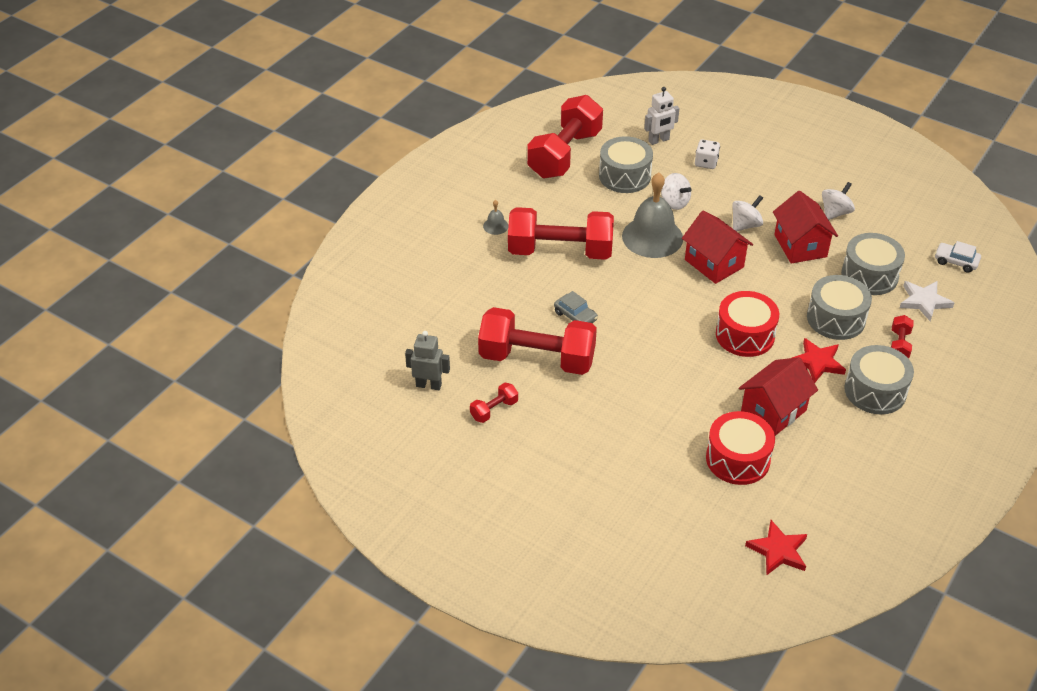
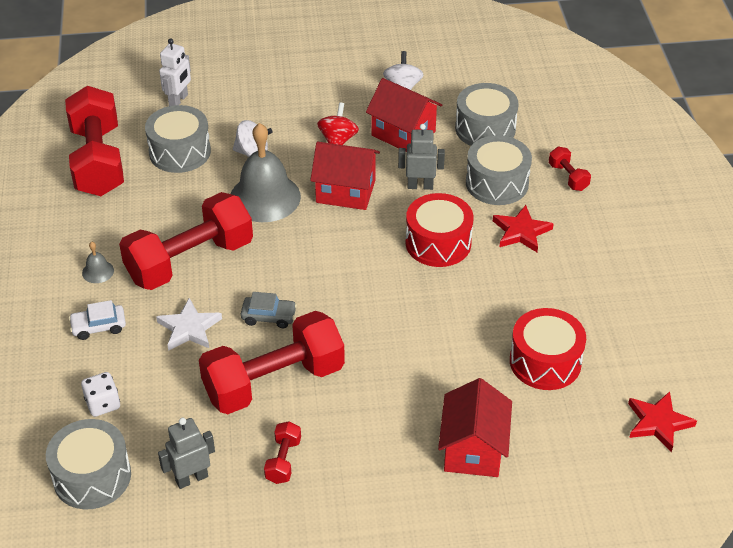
camera: 40 degrees left, 0 degrees up
(706, 163) = (244, 99): white dice -> white dice (103, 404)
(745, 225) = (338, 140): white spinning top -> red spinning top
(773, 289) = (420, 186): none -> grey robot
(773, 411) = (530, 298): red house -> red house (473, 449)
(875, 391) = (590, 229): grey drum -> grey drum (92, 476)
(924, 301) = (549, 128): white star -> white star (189, 328)
(956, 261) = (539, 79): white car -> white car (98, 326)

